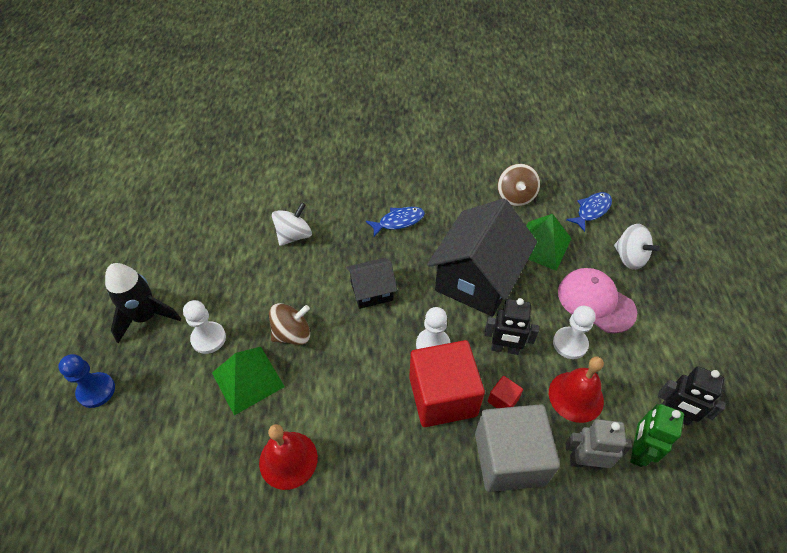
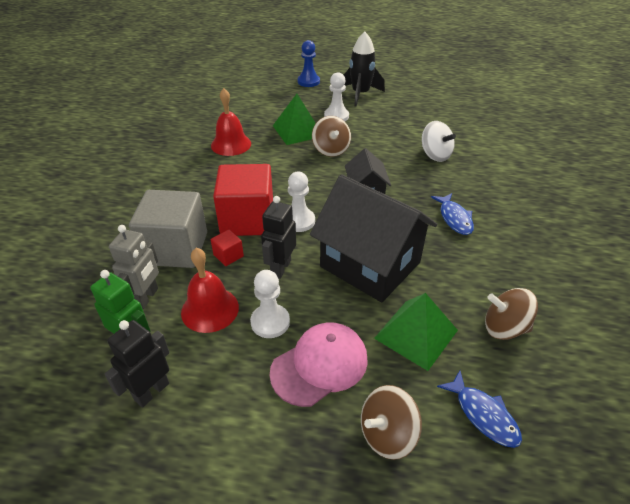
camera: 100 degrees right, 10 degrees down
(629, 257) = (387, 434): white spinning top -> brown spinning top

